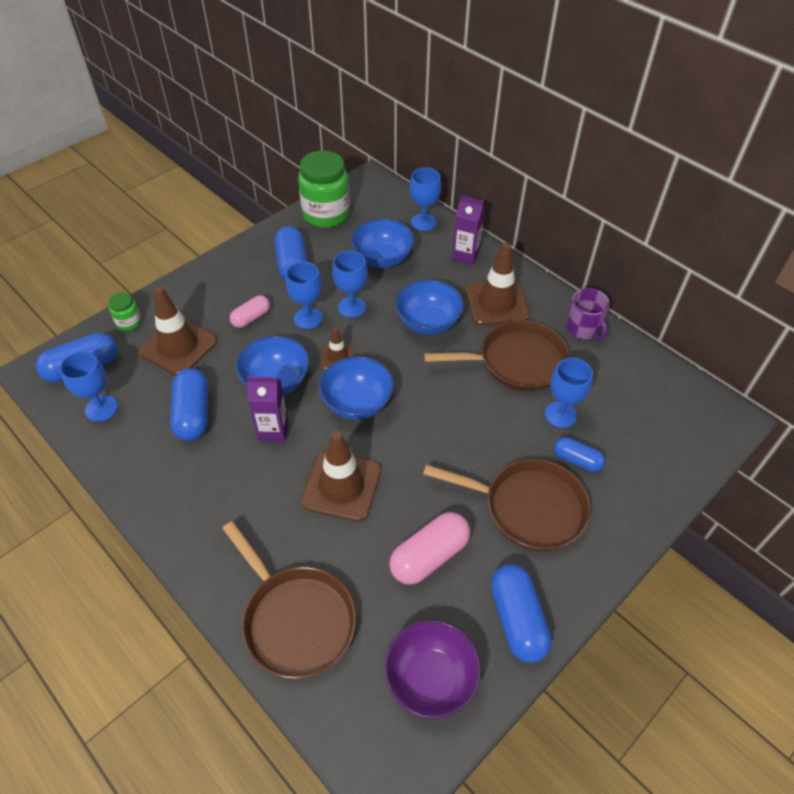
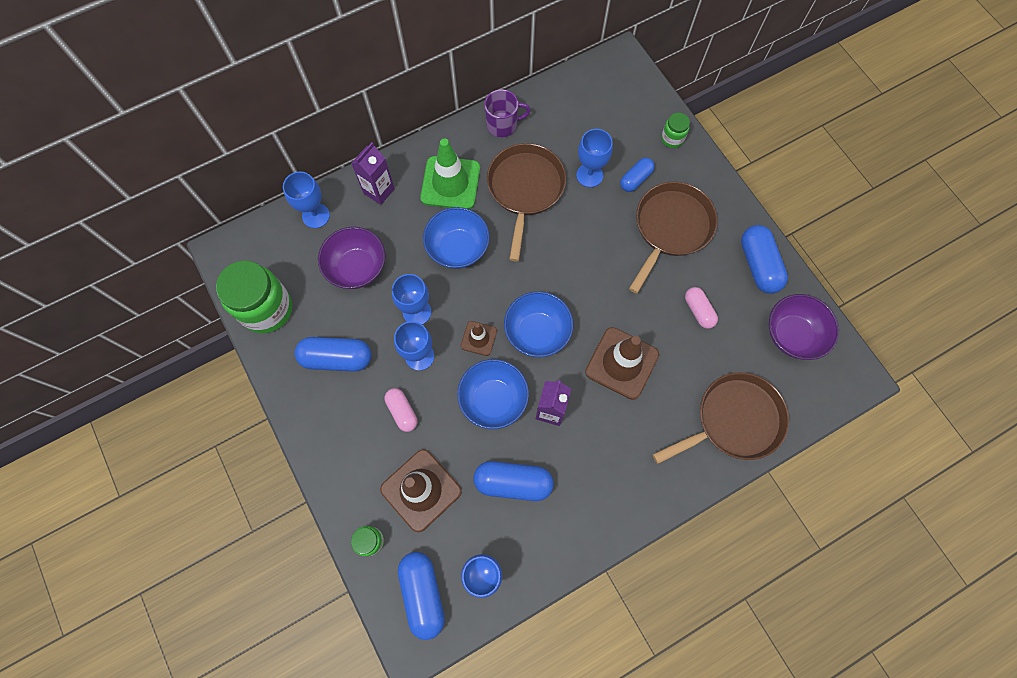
camera: 75 degrees left, 20 degrees up
(382, 258) = (357, 268): blue bowl -> purple bowl
(429, 556) = (698, 311): pink capsule -> pink capsule, size x0.62
(496, 303) = (450, 183): brown traffic cone -> green traffic cone
(517, 619) = (758, 265): blue capsule -> blue capsule turned 75 degrees clockwise
(651, 489) = (672, 139): none -> green jar

